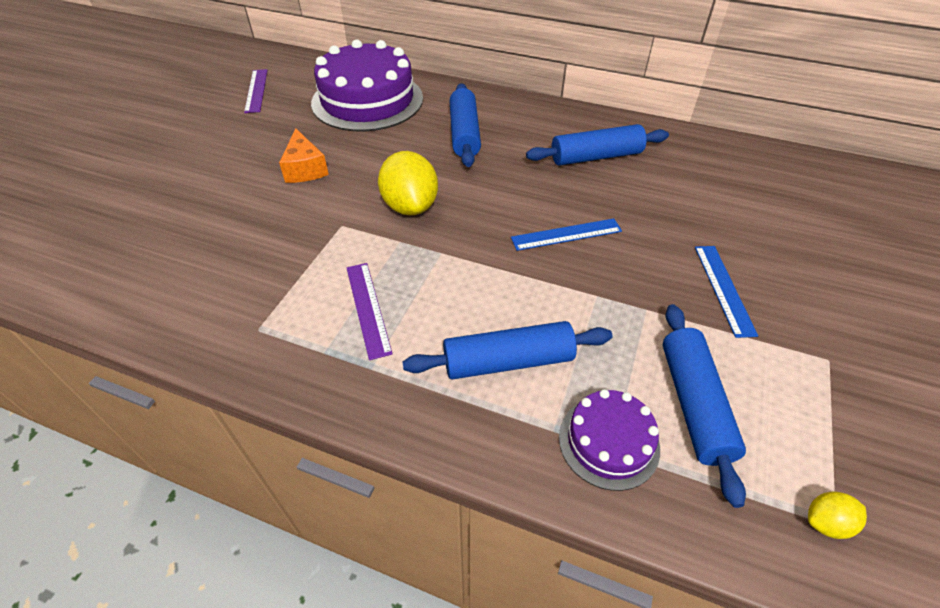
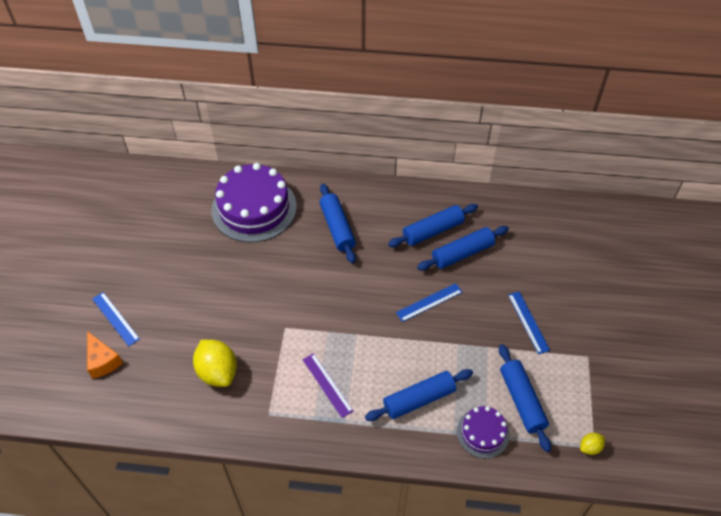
camera: 15 degrees left, 5 degrees up
(129, 175) = (115, 318): none -> blue ruler
(256, 90) = (163, 215): purple ruler -> none
(305, 168) = (238, 285): orange cheese -> orange cheese (103, 361)
(410, 206) = (323, 301): yellow lemon -> yellow lemon (218, 372)
(633, 187) = (462, 253): none -> blue rolling pin

